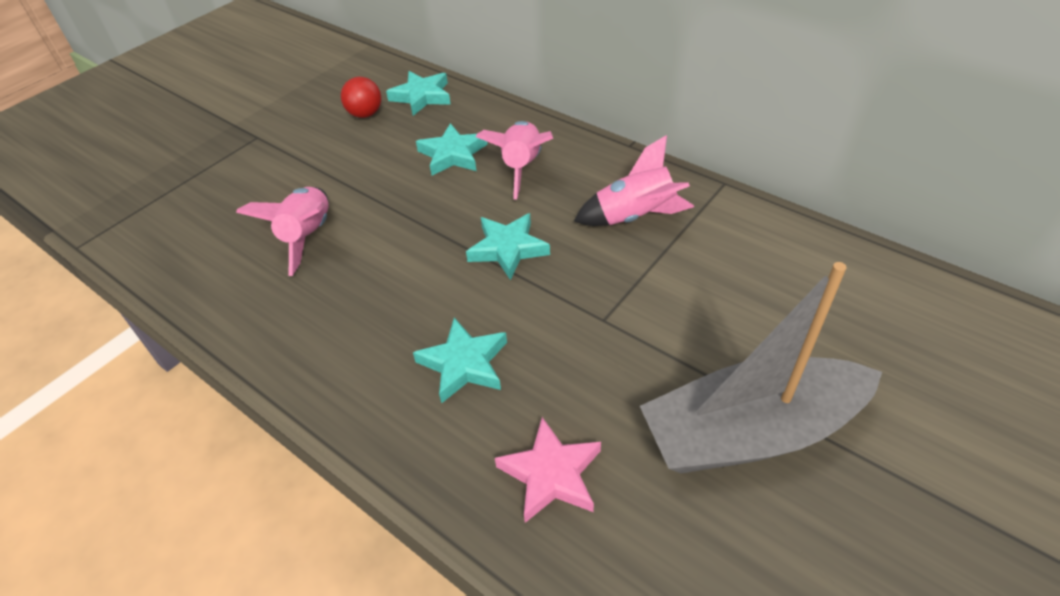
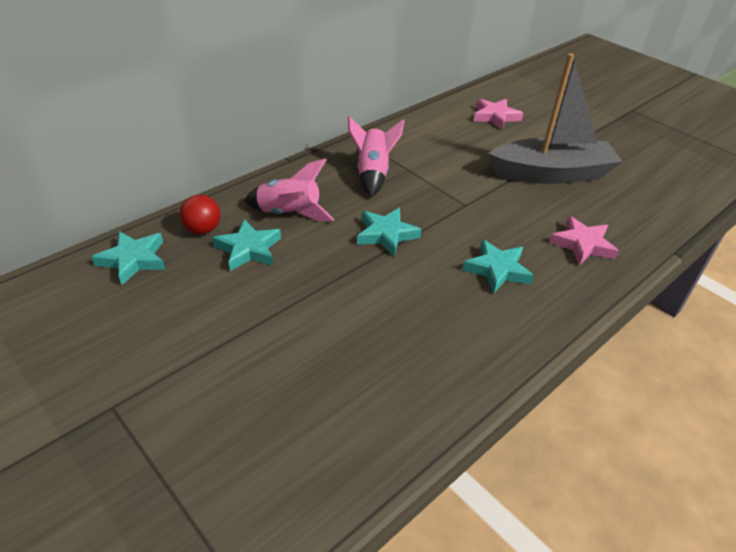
camera: 85 degrees left, 5 degrees down
(308, 236) = (327, 356): pink rocket -> none
(365, 114) = (134, 304): red ball -> red ball (202, 229)
(750, 432) = (551, 174): grey boat -> grey boat turned 90 degrees counterclockwise
(909, 340) = (495, 117): none -> pink star

